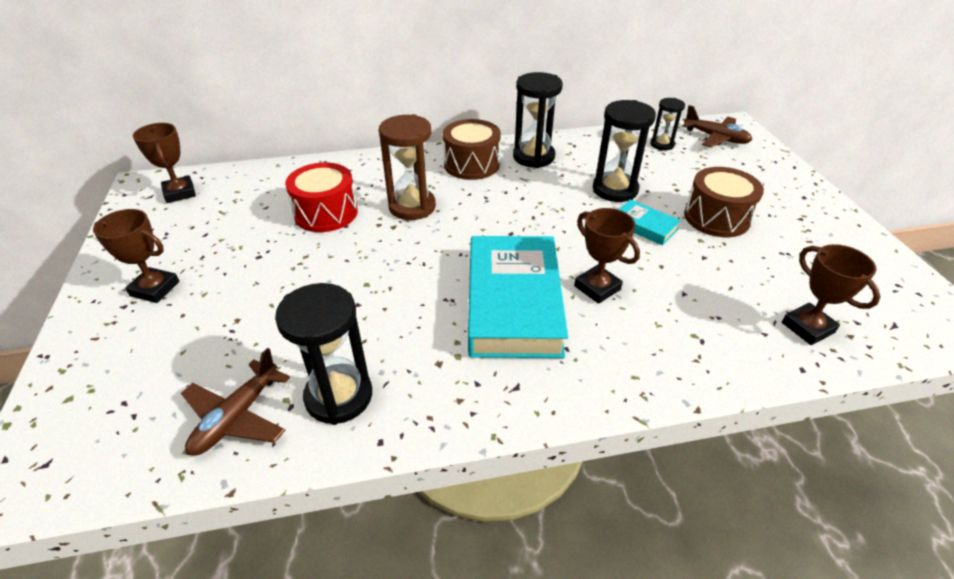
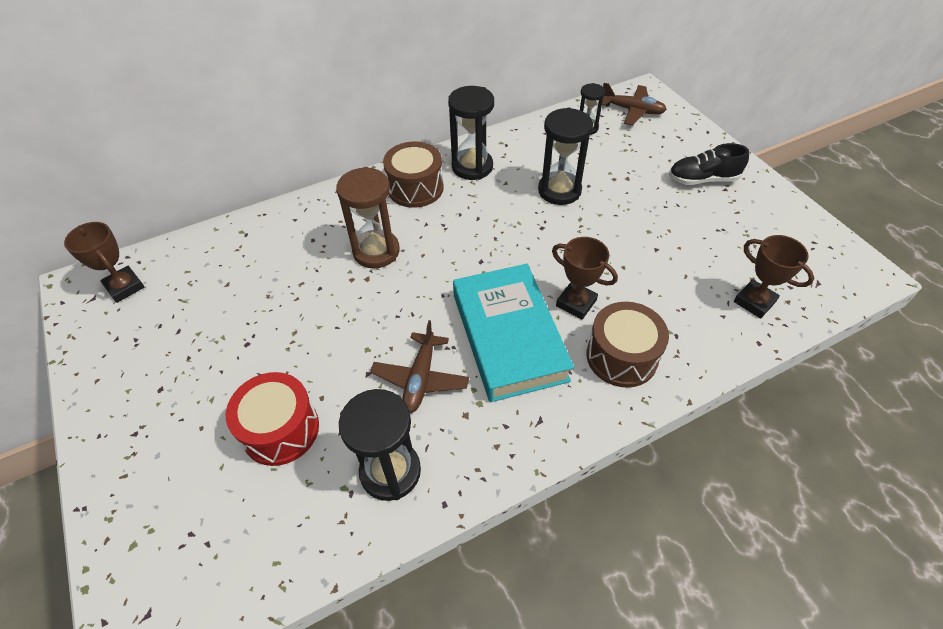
camera: 15 degrees left, 10 degrees up
(155, 289) = (157, 406): brown trophy -> none
(237, 417) = (306, 517): brown plane -> brown plane (420, 378)
(326, 213) = (293, 277): red drum -> red drum (280, 429)
(644, 226) = (597, 226): turquoise book -> none
(716, 218) = (656, 204): brown drum -> brown drum (621, 356)
(776, 206) = (702, 179): none -> black shoe

